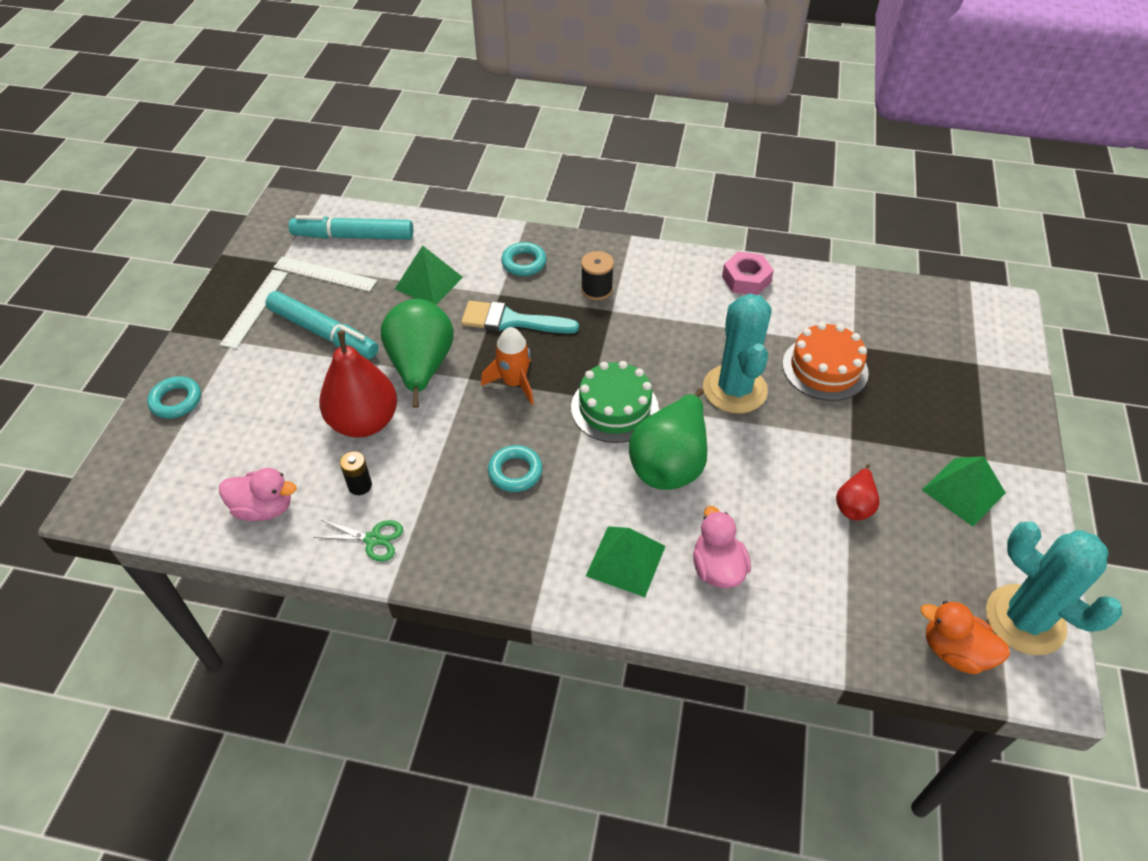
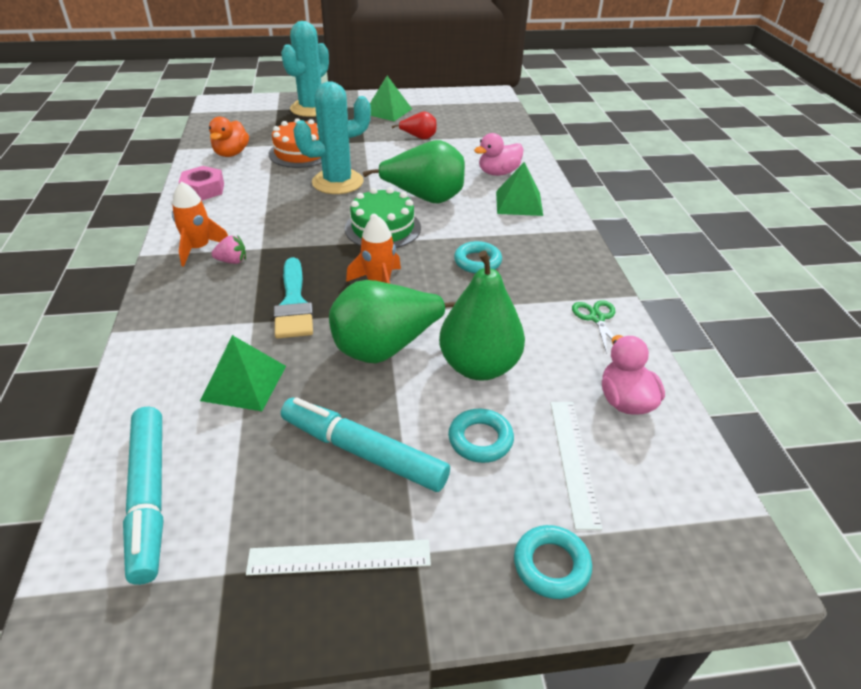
camera: 110 degrees left, 10 degrees down
(323, 333) = (363, 452): turquoise marker -> turquoise marker turned 75 degrees counterclockwise
(325, 274) = (244, 498): white ruler -> white ruler (573, 460)
(360, 485) = (552, 344): black battery -> none
(364, 422) = (479, 366): red pear -> green pear
(524, 263) = (195, 316): turquoise ring -> turquoise ring (480, 439)
(596, 289) = (232, 261): black spool -> pink strawberry
(627, 270) = (199, 249): none -> orange rocket
(954, 651) = (496, 111): orange duck -> orange duck (231, 153)
(1025, 620) = (463, 97): turquoise cactus -> turquoise cactus (311, 108)

